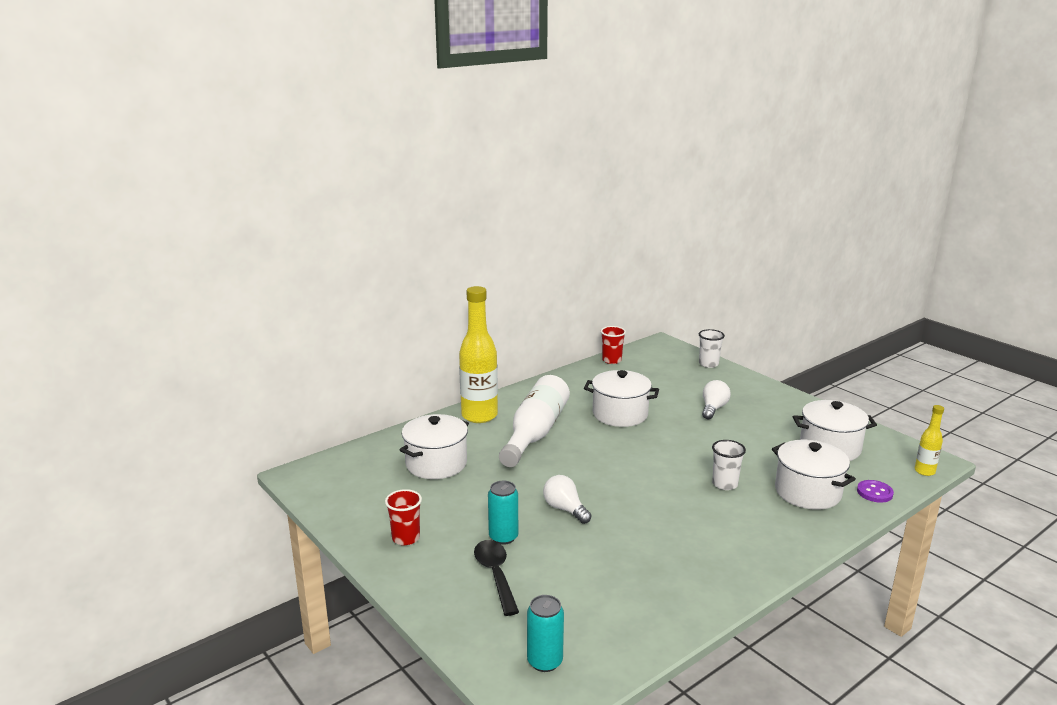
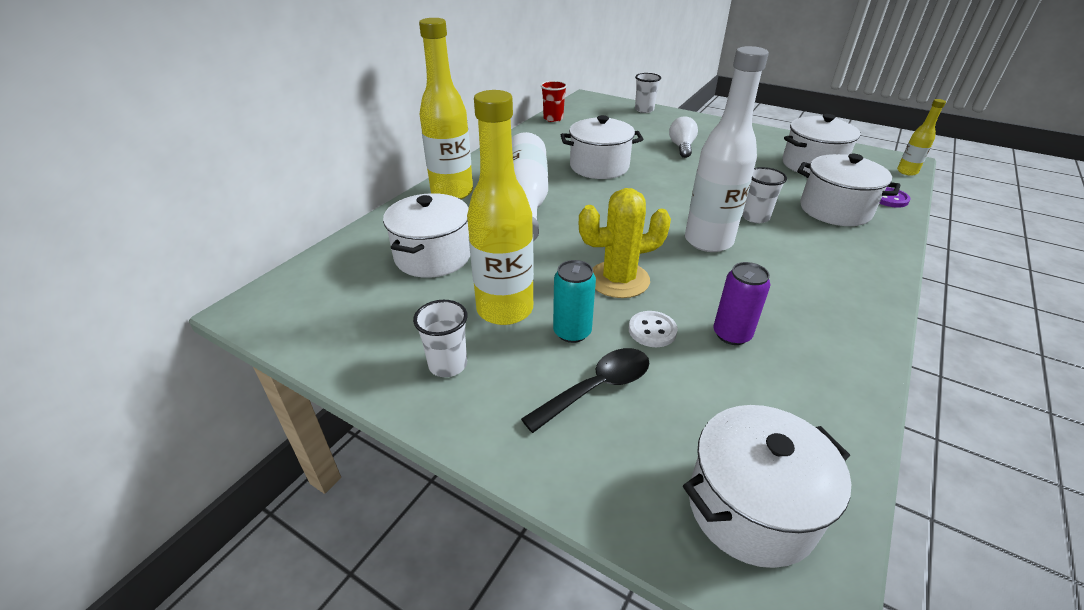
camera: 20 degrees left, 15 degrees up
(406, 538) = (448, 365): red cup -> white cup
(465, 512) = (505, 310): none -> yellow bottle
(495, 575) = (597, 388): black spoon -> black spoon turned 90 degrees clockwise
(544, 661) = (751, 507): turquoise can -> white pot
(563, 549) = (652, 330): none -> white button
(565, 509) = (618, 280): white light bulb -> yellow cactus
(621, 565) = (732, 334): none -> purple can
(664, 495) = (708, 241): none -> white bottle

